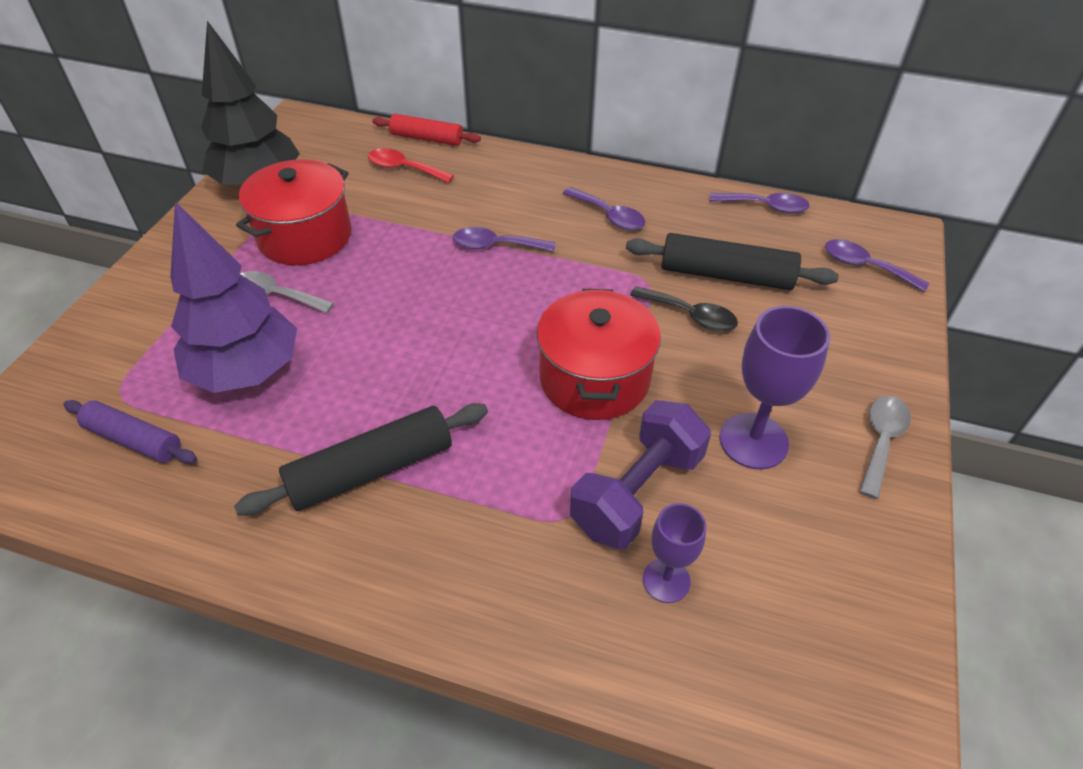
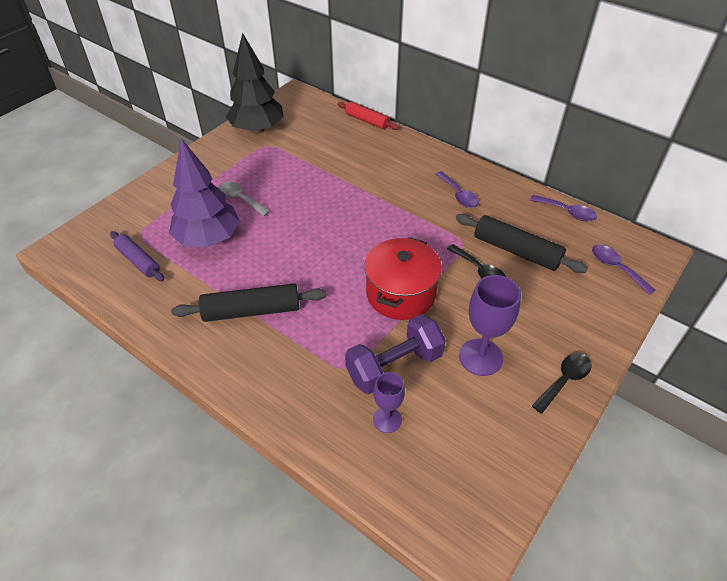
camera: 20 degrees right, 0 degrees up
(305, 236) = (270, 167): red pot -> none
(404, 169) = (345, 138): red spoon -> none
(496, 246) = (379, 198): purple spoon -> none
(881, 441) = (564, 380): grey spoon -> black spoon

